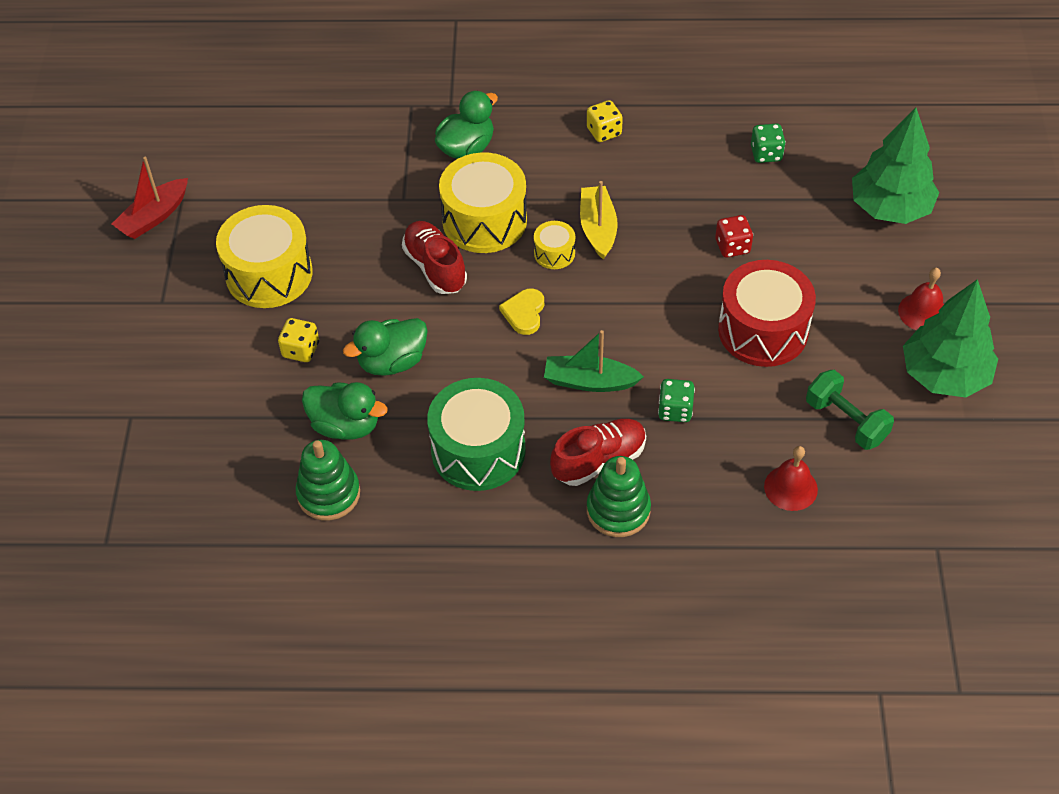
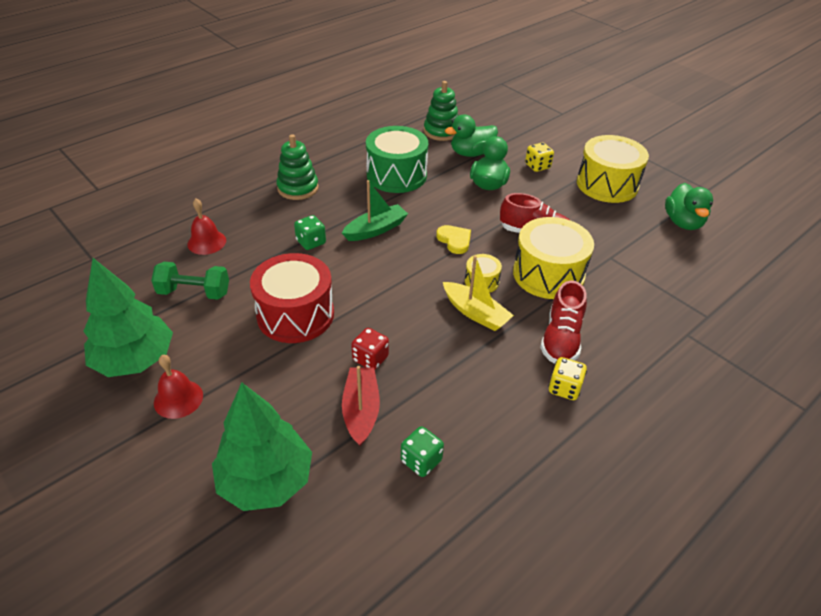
camera: 135 degrees right, 10 degrees down
(154, 217) = (702, 175): red boat -> red boat (361, 411)
(466, 148) = (629, 311): green duck -> green duck (683, 222)
(599, 460) = (330, 201): red shoe -> red shoe (561, 339)

